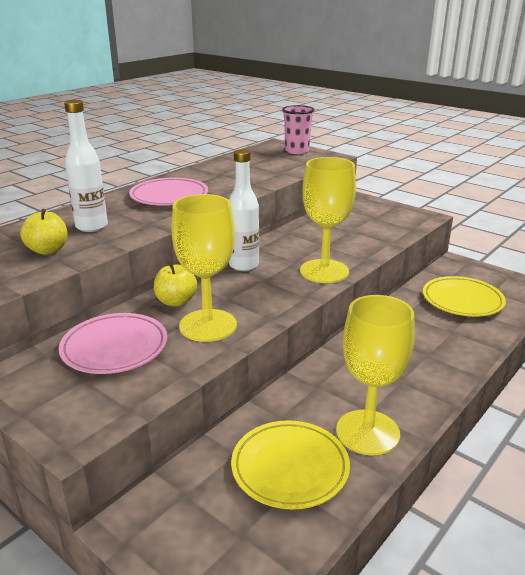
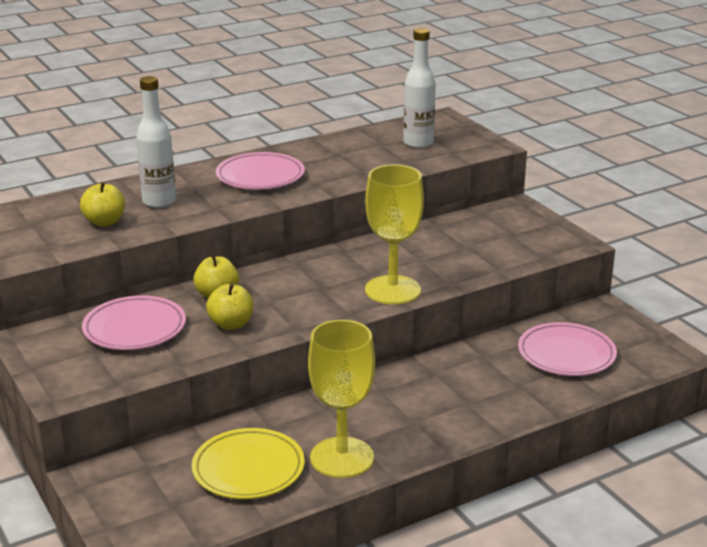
camera: 20 degrees right, 0 degrees up
(208, 325) = (231, 324): yellow goblet -> yellow apple
(244, 265) = (312, 268): white bottle -> white bottle (418, 143)
(297, 151) = (457, 132): pink cup -> none
(462, 300) = (566, 354): yellow plate -> pink plate

